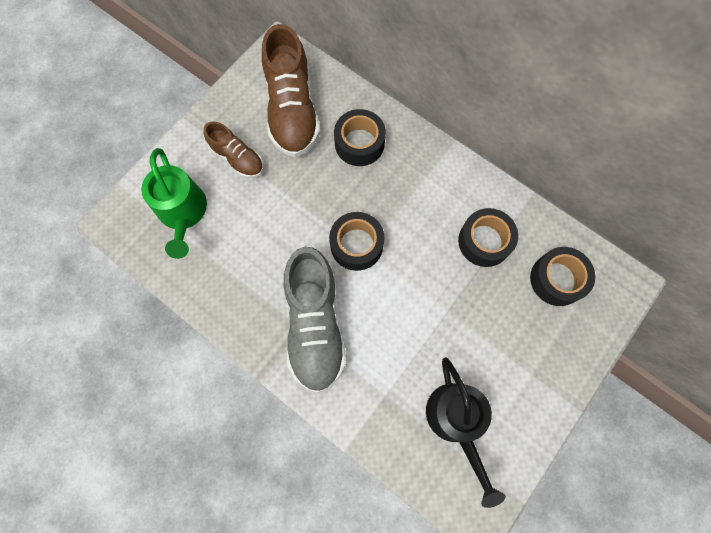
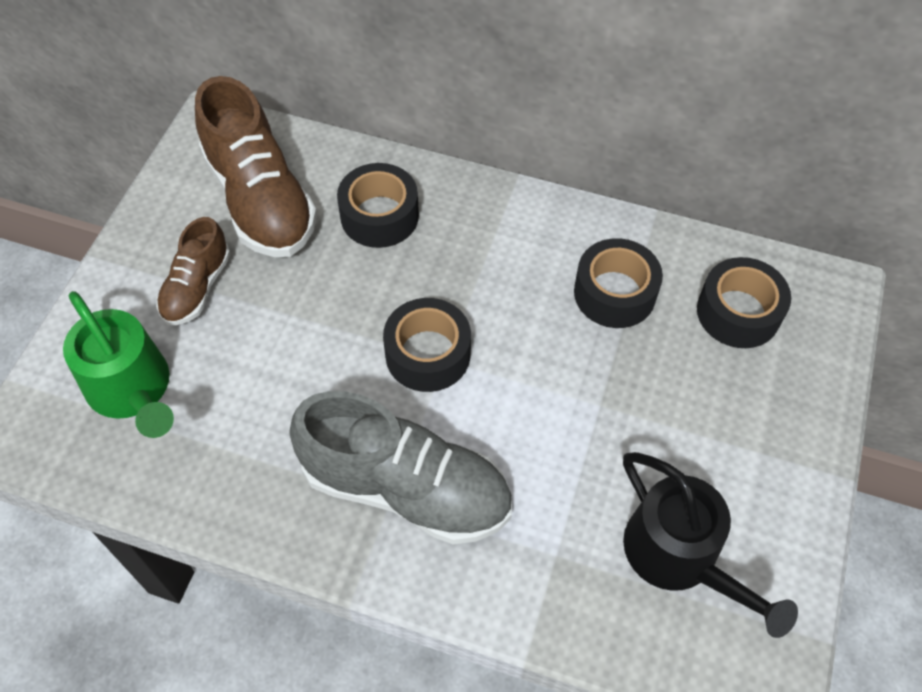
camera: 20 degrees left, 15 degrees down
(237, 158) = (197, 288): brown shoe -> brown shoe turned 90 degrees clockwise
(315, 325) = (405, 488): grey shoe -> grey shoe turned 45 degrees counterclockwise

